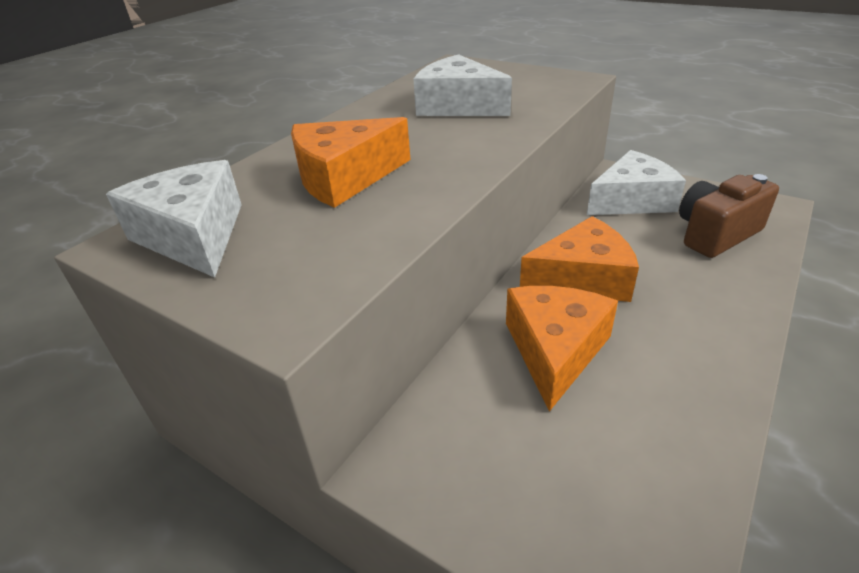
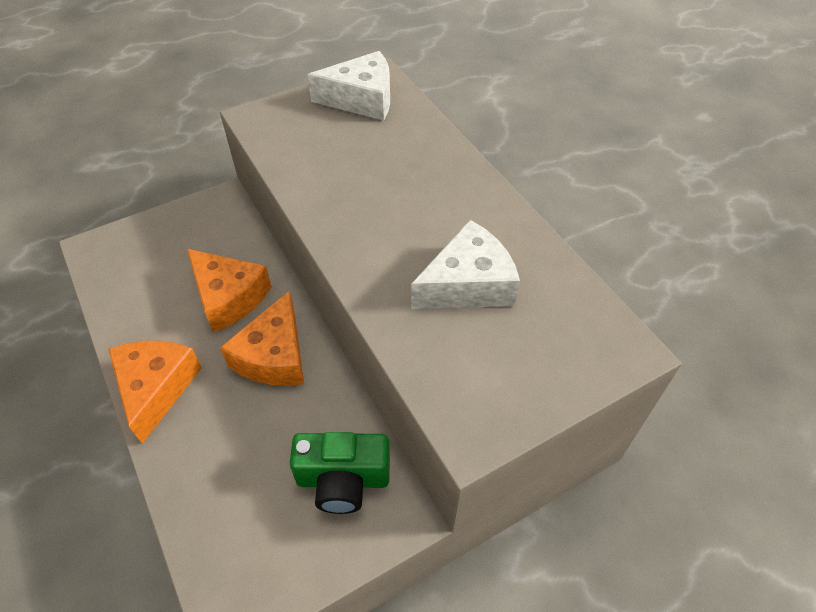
camera: 115 degrees right, 15 degrees up
(344, 178) = (379, 170): orange cheese -> orange cheese (156, 388)
(632, 200) = (343, 480): white cheese -> green camera
(715, 234) = (240, 501): brown camera -> none

